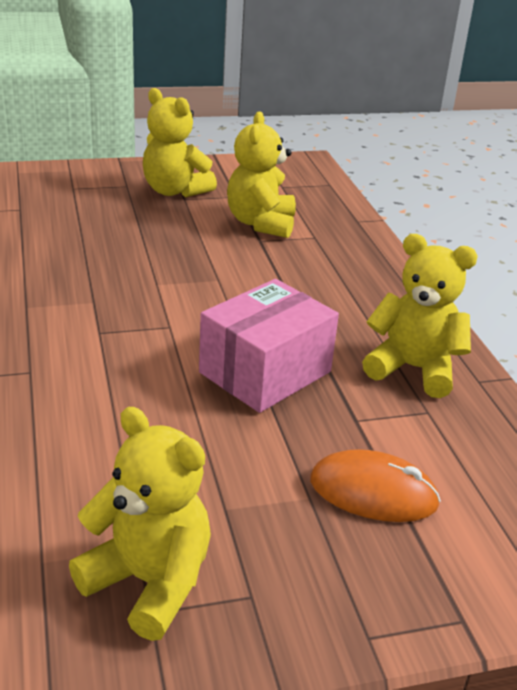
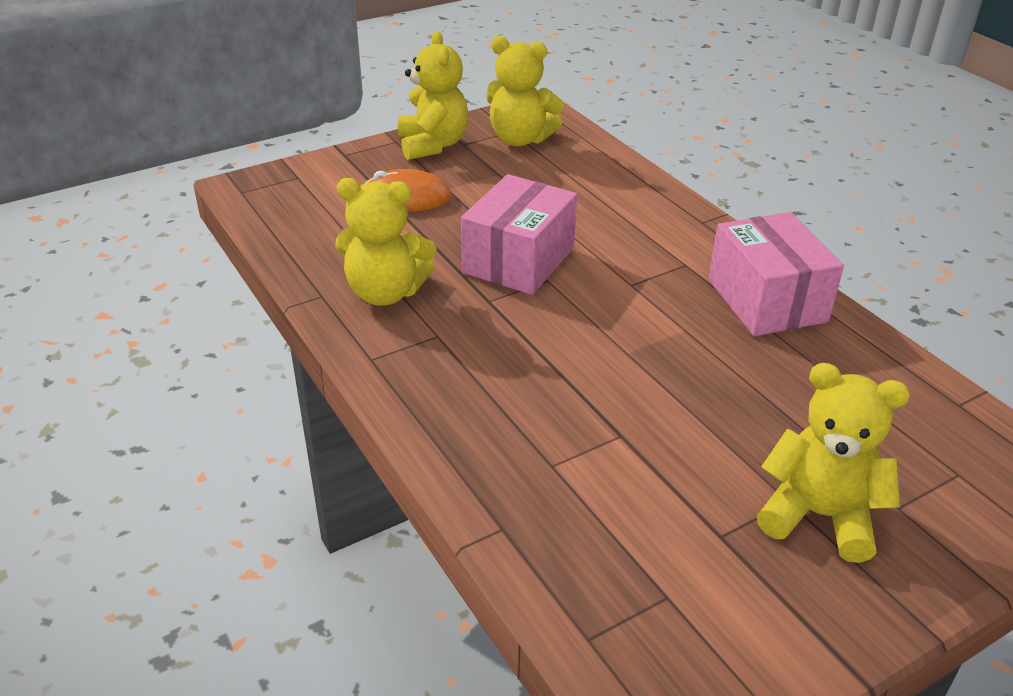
camera: 165 degrees right, 5 degrees up
(64, 287) = (766, 300): none -> pink box
(261, 223) = (640, 471): yellow teddy bear -> yellow teddy bear (433, 145)

